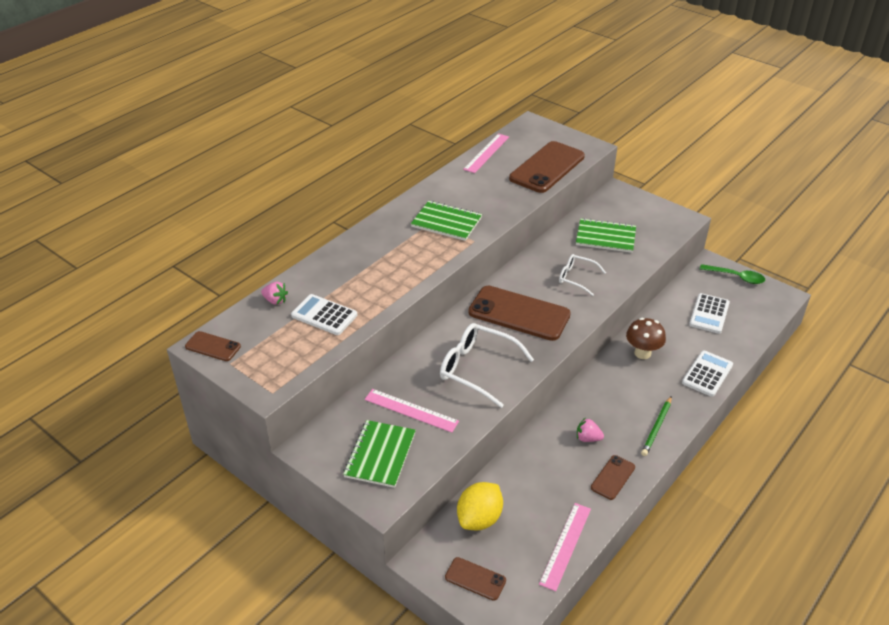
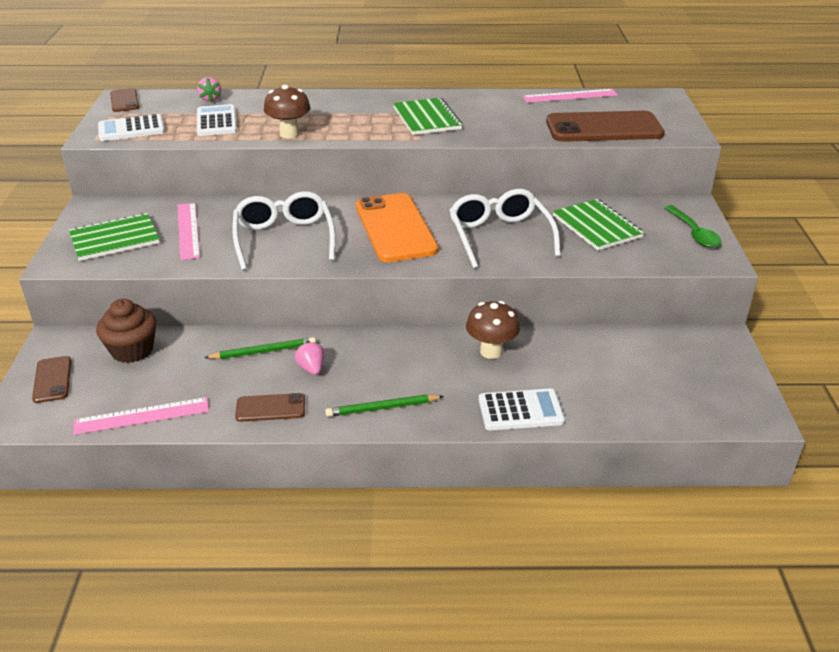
camera: 50 degrees right, 5 degrees down
(393, 291) = (289, 134): none -> brown mushroom
(479, 519) = (132, 350): yellow lemon -> brown cupcake
(519, 314) = (395, 228): brown phone -> orange phone
(547, 452) = (263, 351): none -> green pencil
(576, 278) = (500, 236): white glasses -> white glasses, size x1.68
(709, 314) = (629, 372): white calculator -> white calculator (131, 129)
(736, 277) = (731, 366): green spoon -> green spoon (694, 233)

